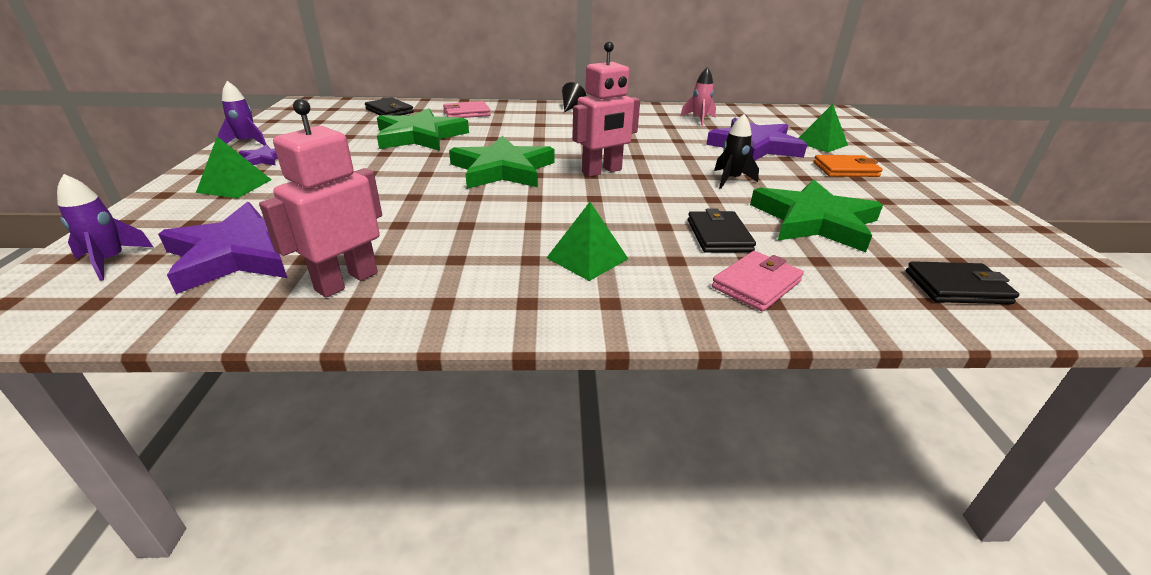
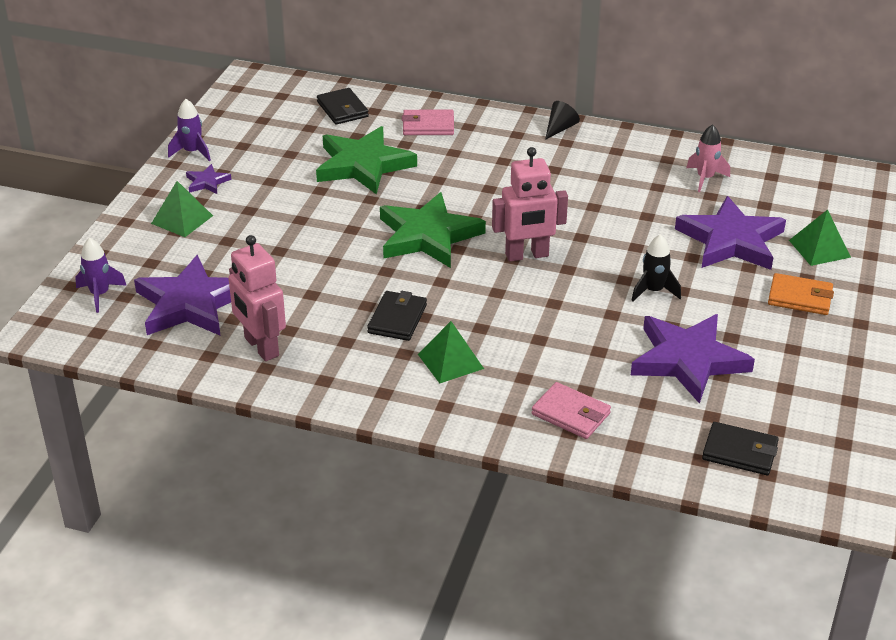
camera: 20 degrees right, 5 degrees up
(346, 281) = (261, 347): pink robot -> pink robot turned 90 degrees counterclockwise
(718, 236) = (580, 360): black wallet -> black wallet (397, 319)
(756, 284) = (571, 414): pink wallet -> pink wallet turned 60 degrees clockwise
(814, 221) = (688, 360): green star -> purple star

